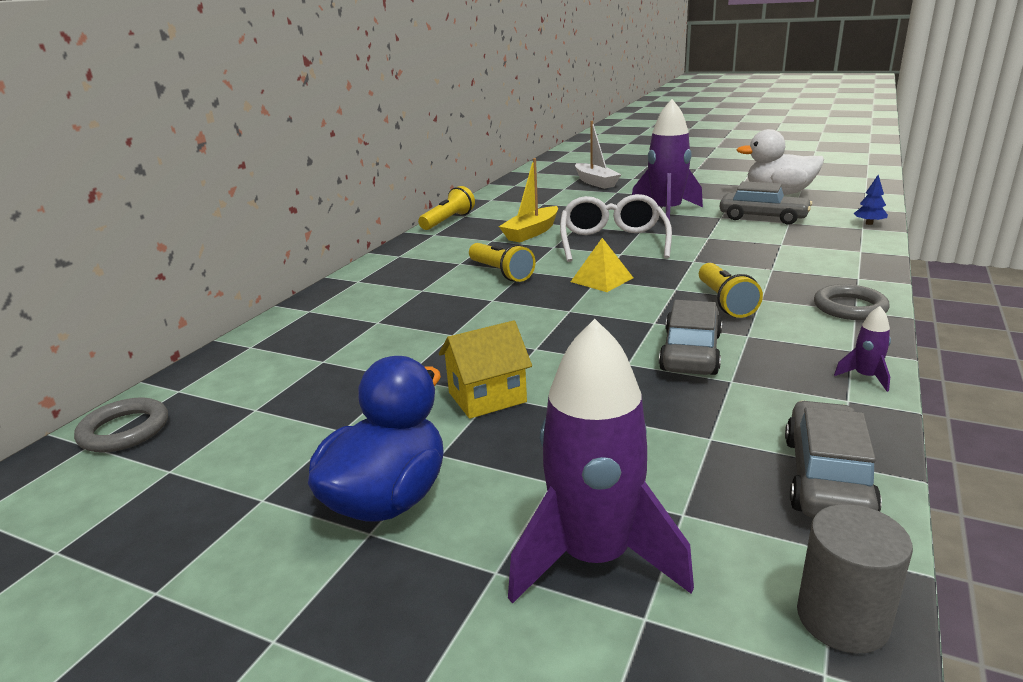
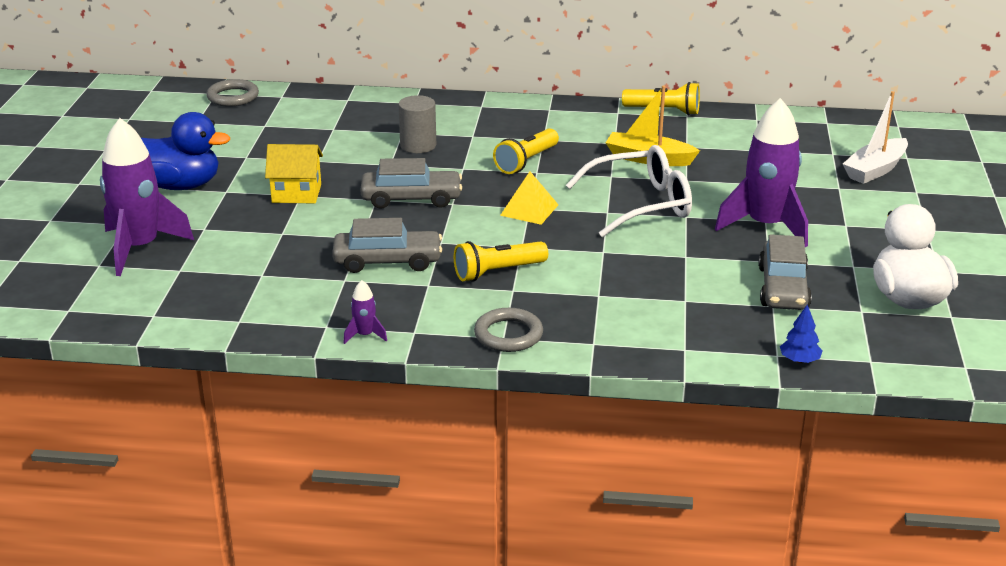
camera: 70 degrees right, 5 degrees up
(487, 397) = (296, 193): yellow house -> yellow house turned 45 degrees counterclockwise
(826, 478) = (222, 315): grey car -> grey car (411, 199)
(842, 618) = (102, 315): grey cylinder -> grey cylinder (418, 145)

